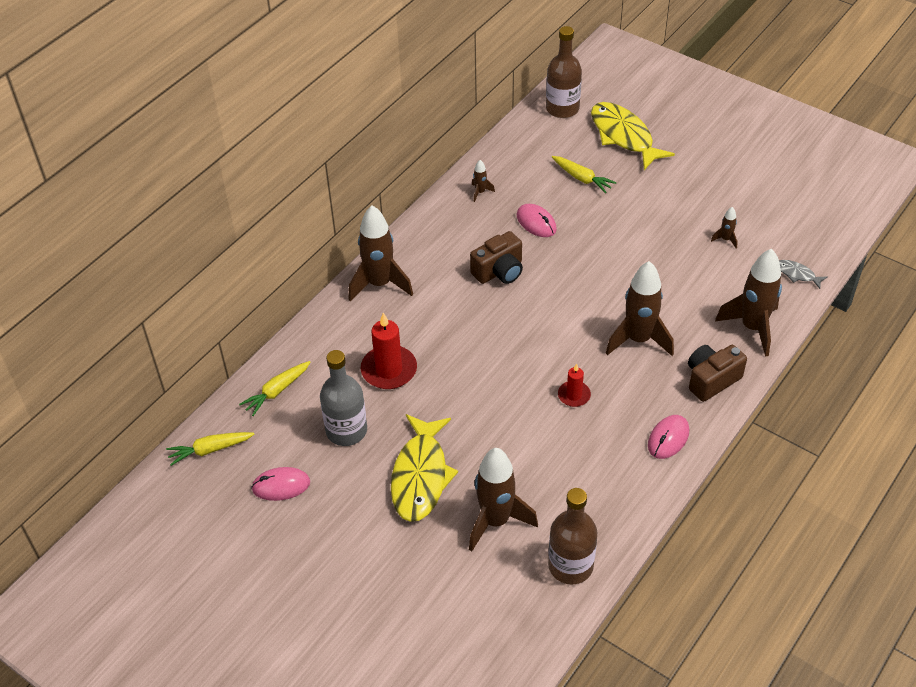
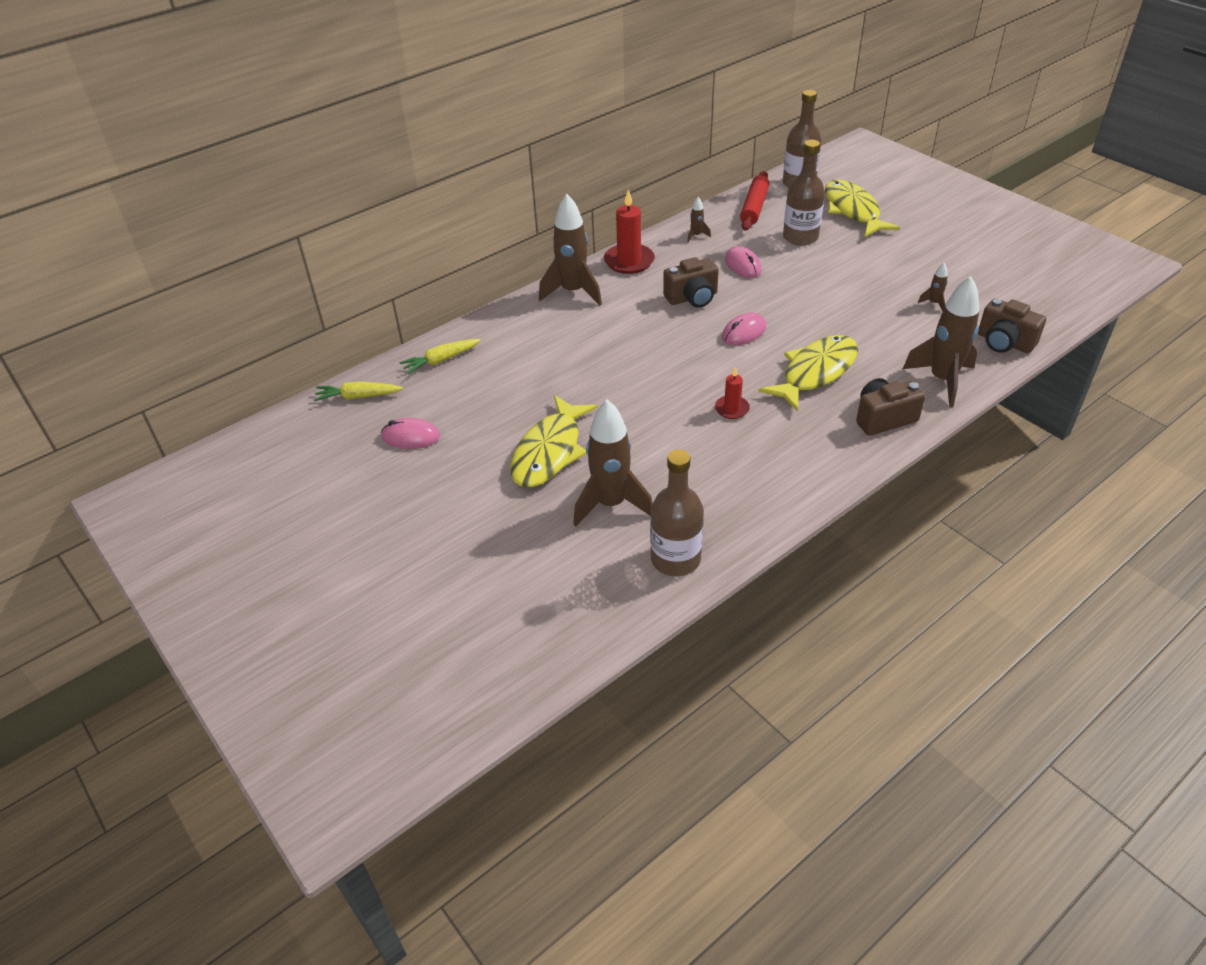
camera: 15 degrees right, 5 degrees down
(346, 431) = (492, 402): grey bottle -> none
(389, 370) = (554, 360): red candle -> red candle (629, 261)
(527, 146) = (754, 207): none -> red rolling pin
(582, 178) = (800, 237): yellow carrot -> brown bottle
(638, 340) = (815, 372): brown rocket -> yellow fish
(668, 438) = (820, 462): pink mouse -> pink mouse (743, 332)
(797, 274) = (1004, 342): grey fish -> brown camera

